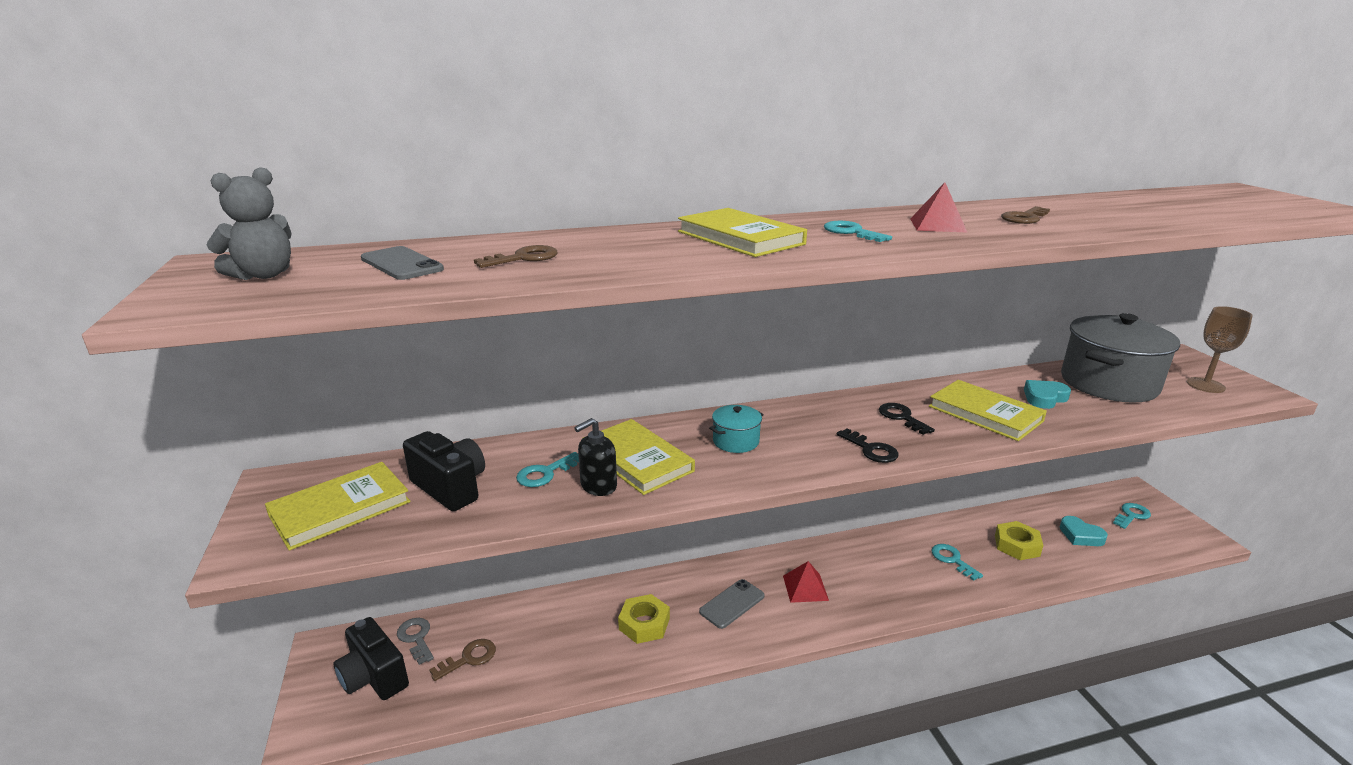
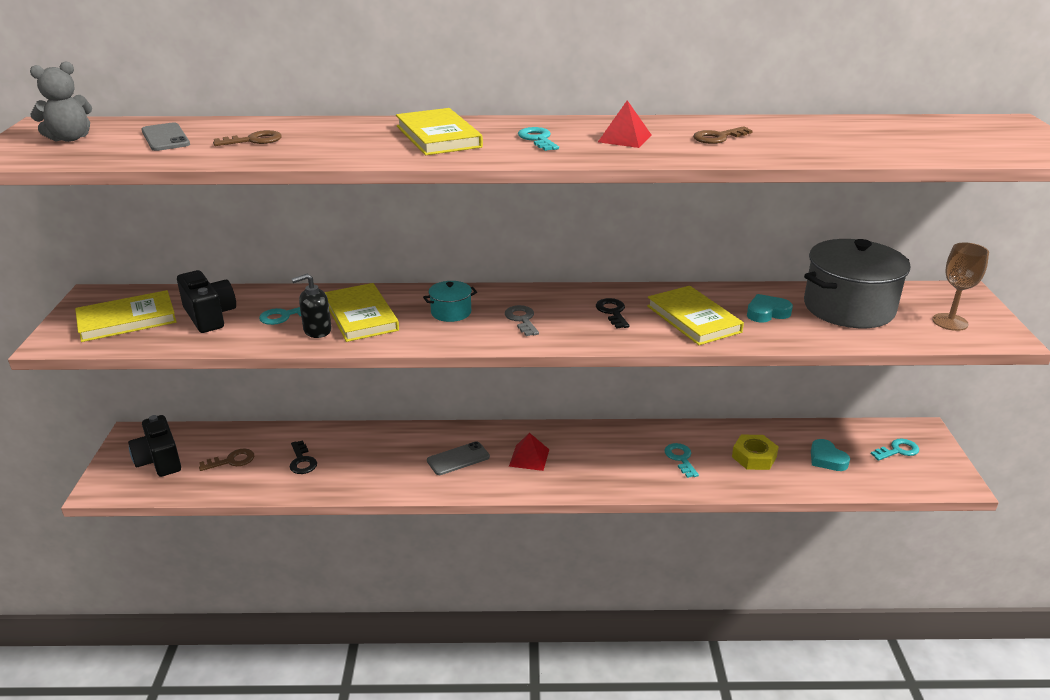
camera: 15 degrees right, 5 degrees up
(416, 638) = (200, 440): grey key -> grey key (522, 319)
(644, 624) = (377, 461): yellow nut -> none
(871, 449) = (559, 334): black key -> black key (302, 461)

